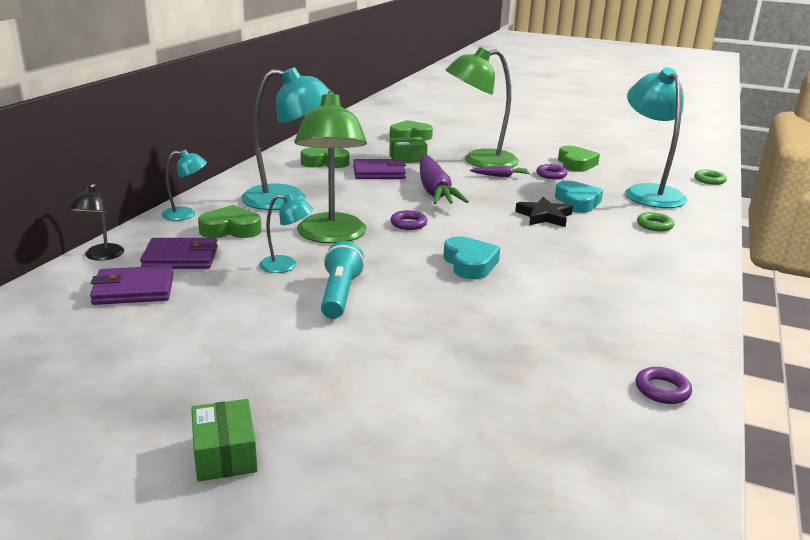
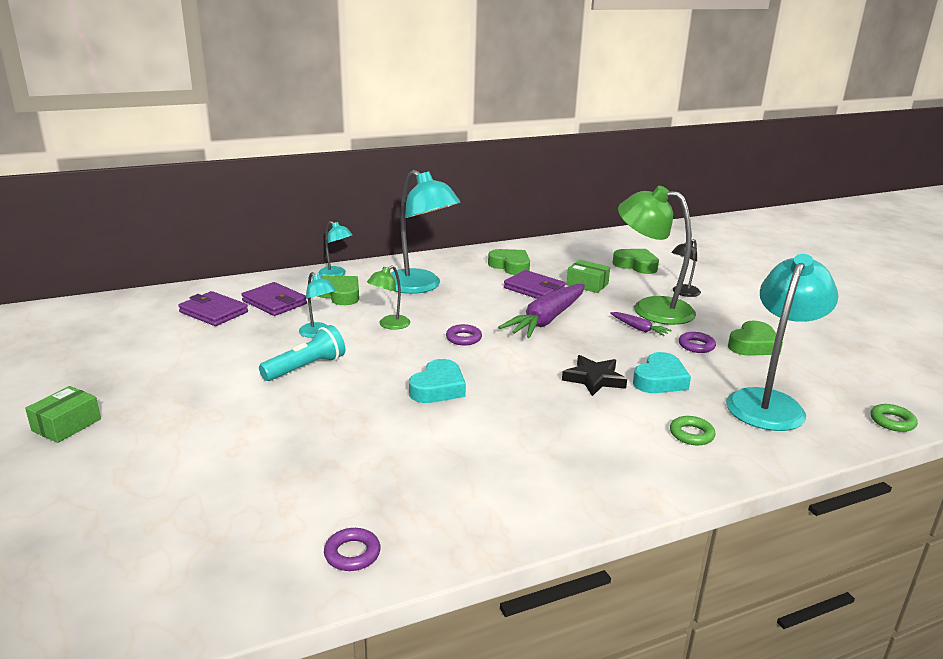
camera: 45 degrees right, 0 degrees up
(101, 256) = (240, 284): black lamp -> black lamp (682, 293)
(331, 236) = (389, 325): green lamp -> green lamp, size x0.48

